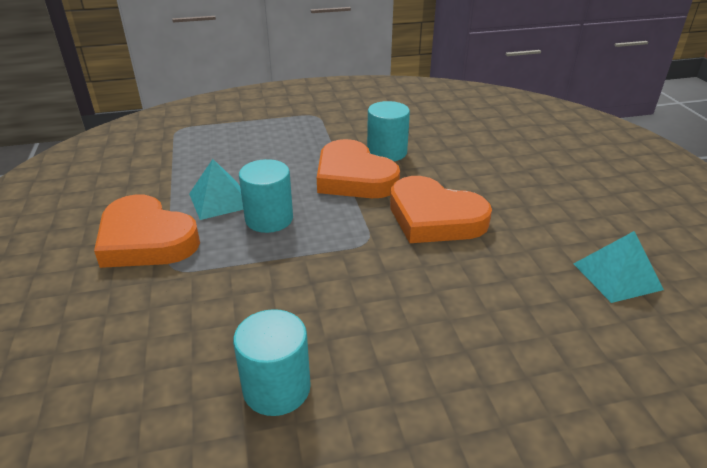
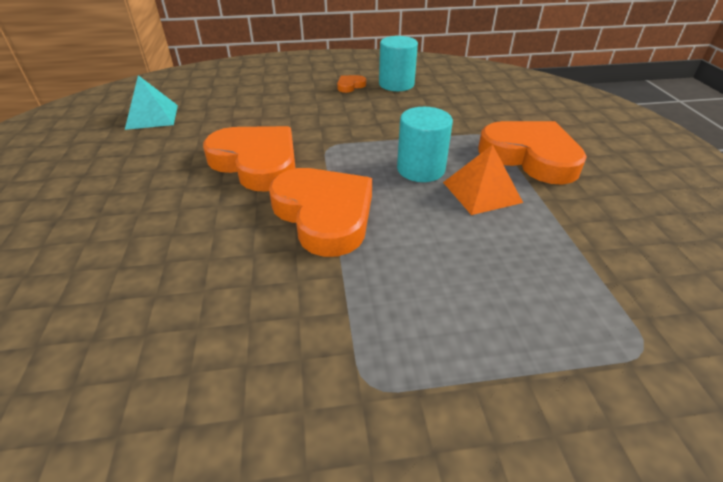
camera: 175 degrees left, 5 degrees up
(219, 200) = (481, 192): turquoise pyramid -> orange pyramid
(363, 376) = (350, 86): none -> orange heart
(387, 152) = (263, 257): turquoise cylinder -> none

